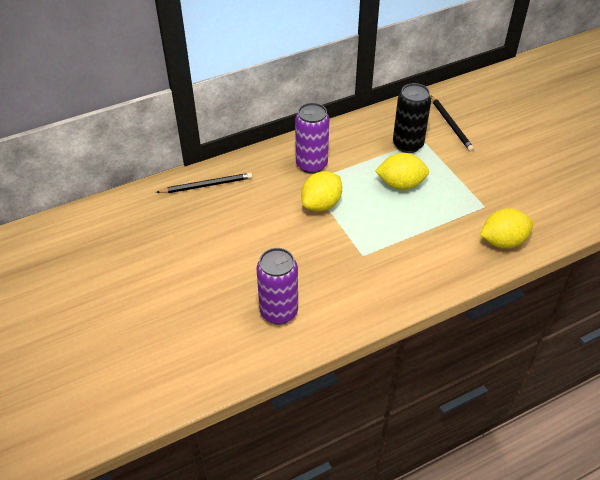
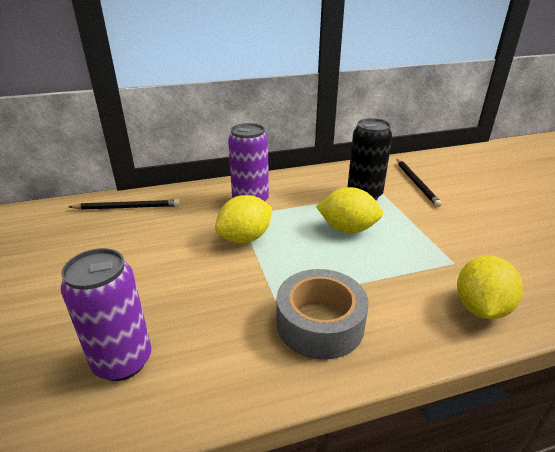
camera: 10 degrees right, 15 degrees down
(397, 268) = (320, 323): none -> grey tape
(502, 241) = (480, 308): yellow lemon -> yellow lemon turned 60 degrees counterclockwise

